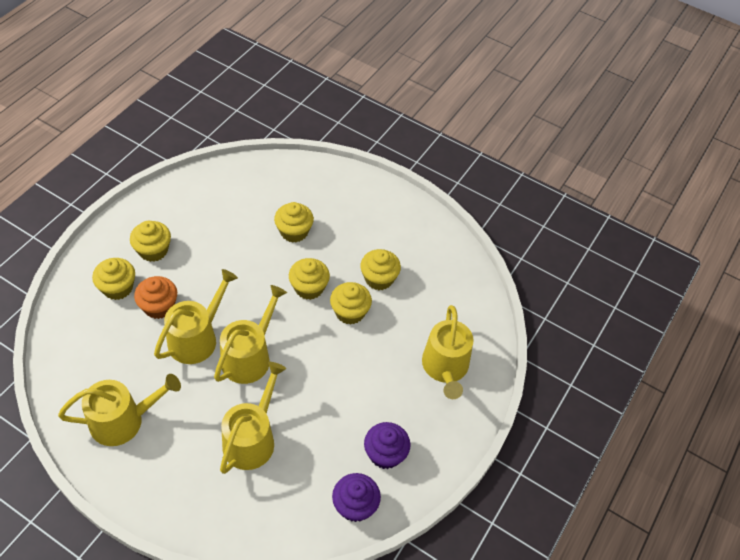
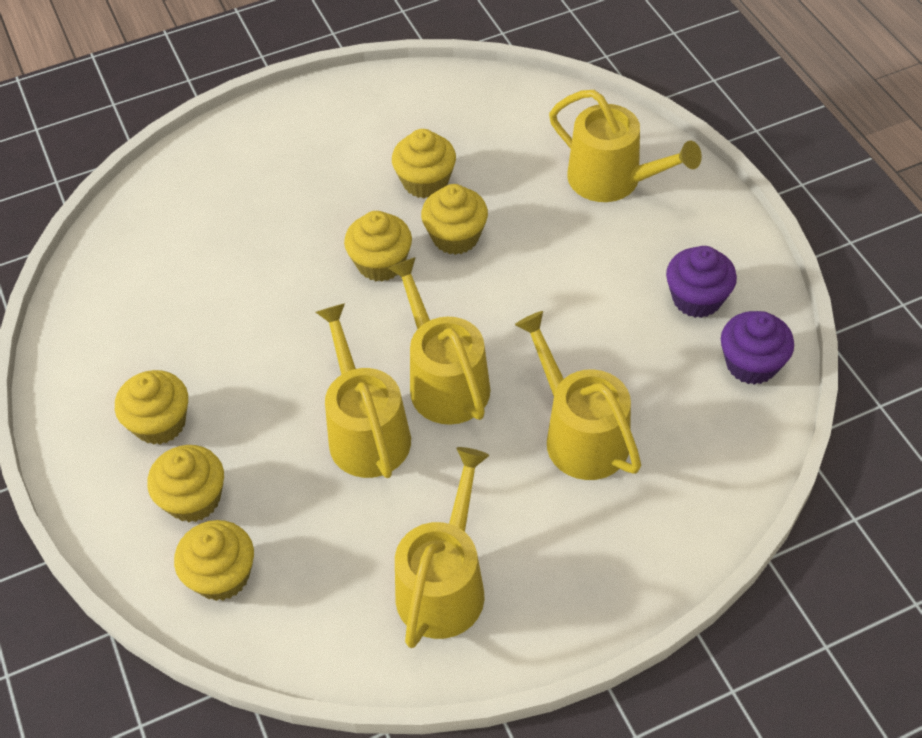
camera: 50 degrees left, 0 degrees up
(159, 306) = (272, 457): orange cupcake -> none
(294, 232) = (270, 237): yellow cupcake -> yellow cupcake (221, 575)

